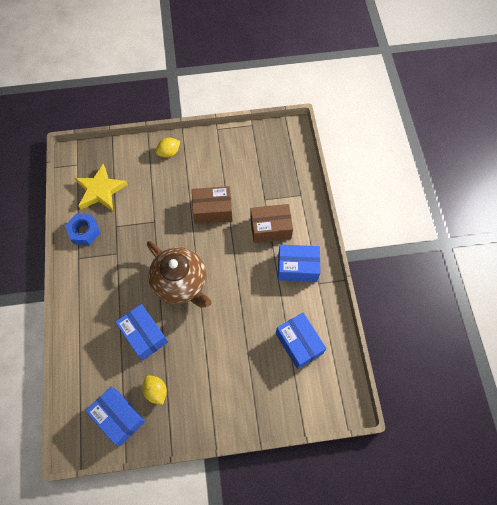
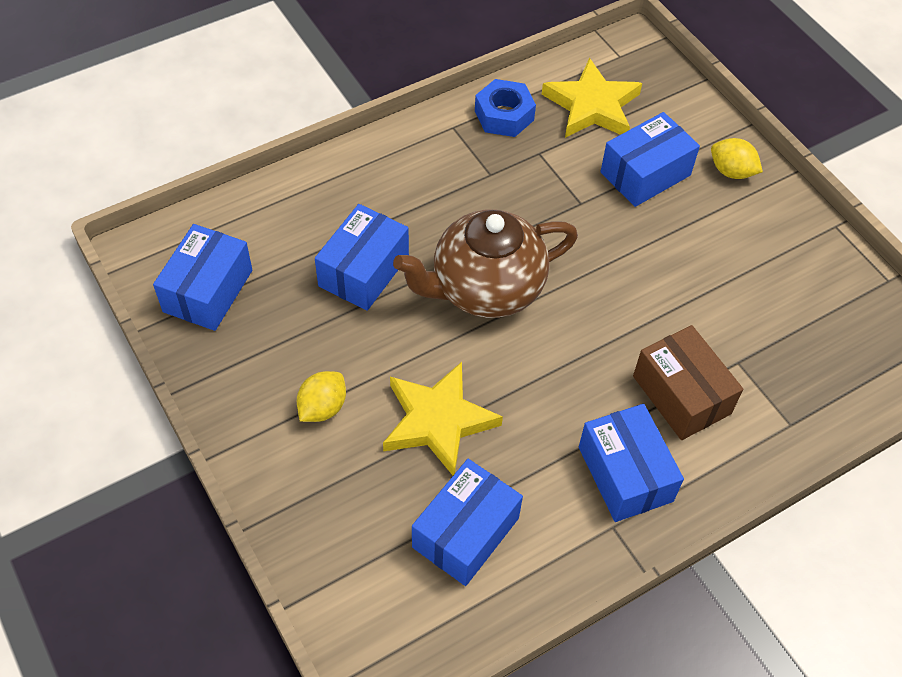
camera: 65 degrees right, 10 degrees down
(152, 187) = (645, 174): none -> blue box
(156, 391) = (272, 327): yellow lemon -> yellow lemon (322, 407)
(181, 283) = (486, 289): brown teapot -> brown teapot turned 45 degrees clockwise
(213, 210) = (659, 283): brown box -> none
(241, 333) = (438, 421): none -> yellow star

